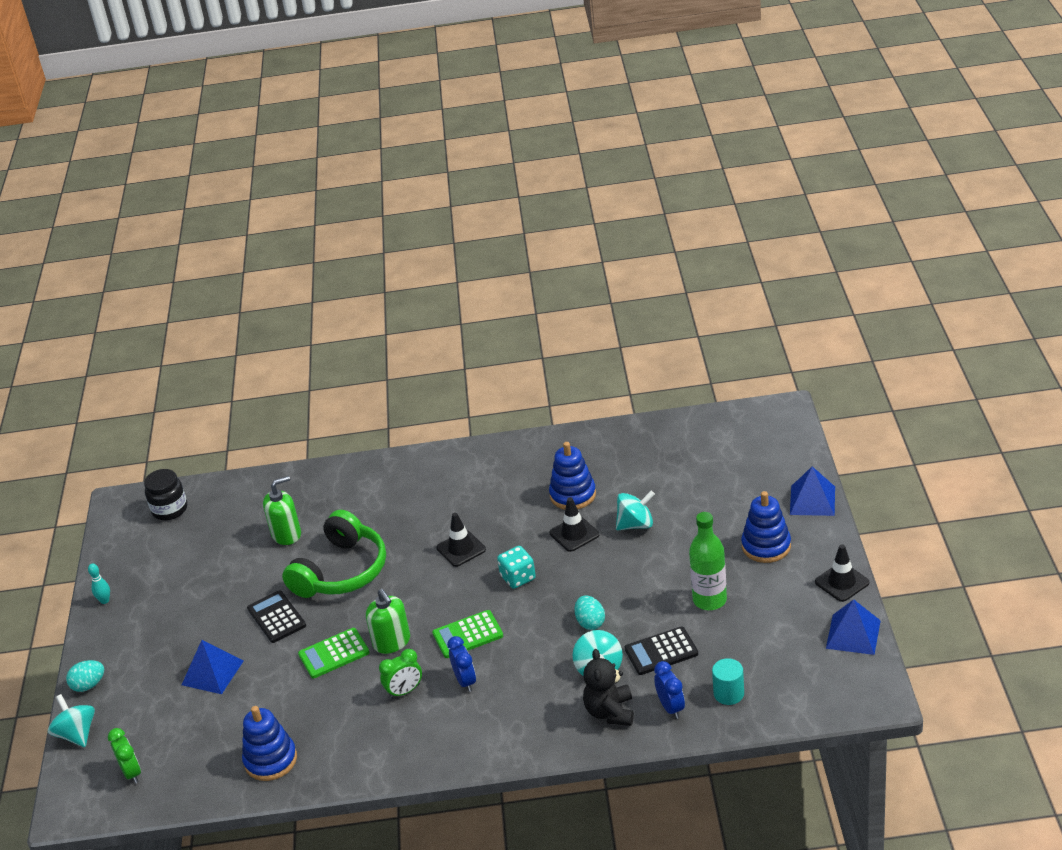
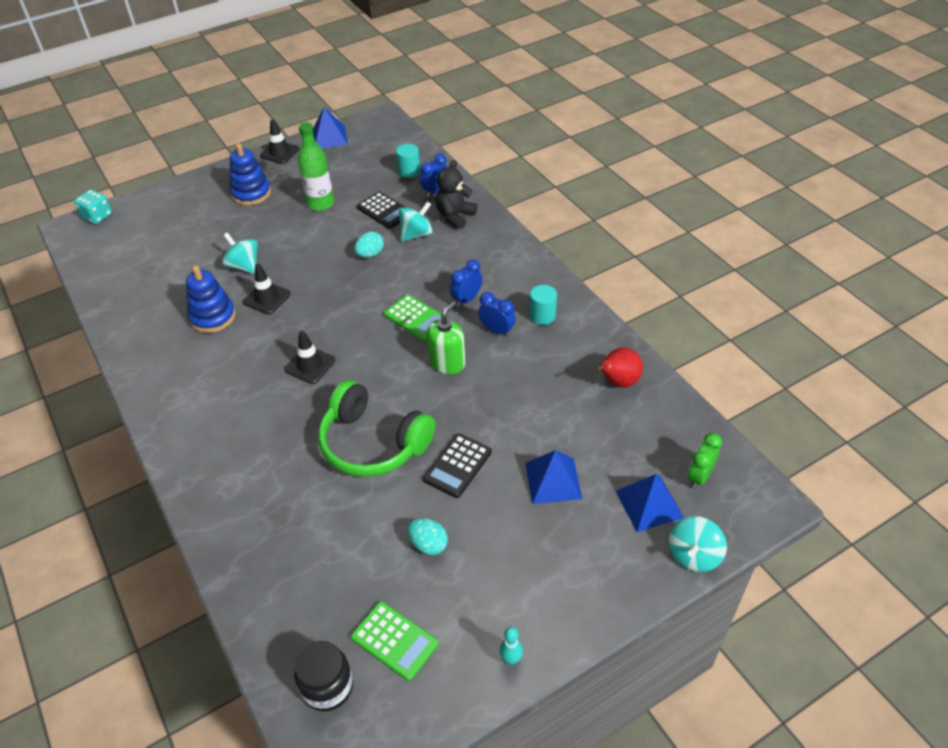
camera: 120 degrees left, 10 degrees up
(89, 685) = (632, 588): turquoise egg -> turquoise egg (428, 544)
(271, 760) = (618, 382): blue stacking toy -> red pear
(286, 534) = (334, 523): green soap dispenser -> none
(334, 654) = (481, 397): green calculator -> green calculator (394, 640)
(341, 571) = (373, 443): green headphones -> green headphones turned 150 degrees counterclockwise
(397, 734) = (542, 316): none -> turquoise cylinder
(404, 691) = (497, 330): green clock -> blue clock
(518, 578) = (334, 313): turquoise dice -> turquoise dice (97, 216)
(610, 712) = (455, 216): black teddy bear -> black teddy bear turned 150 degrees clockwise
(812, 500) = (190, 185): blue pyramid -> blue pyramid (649, 504)

